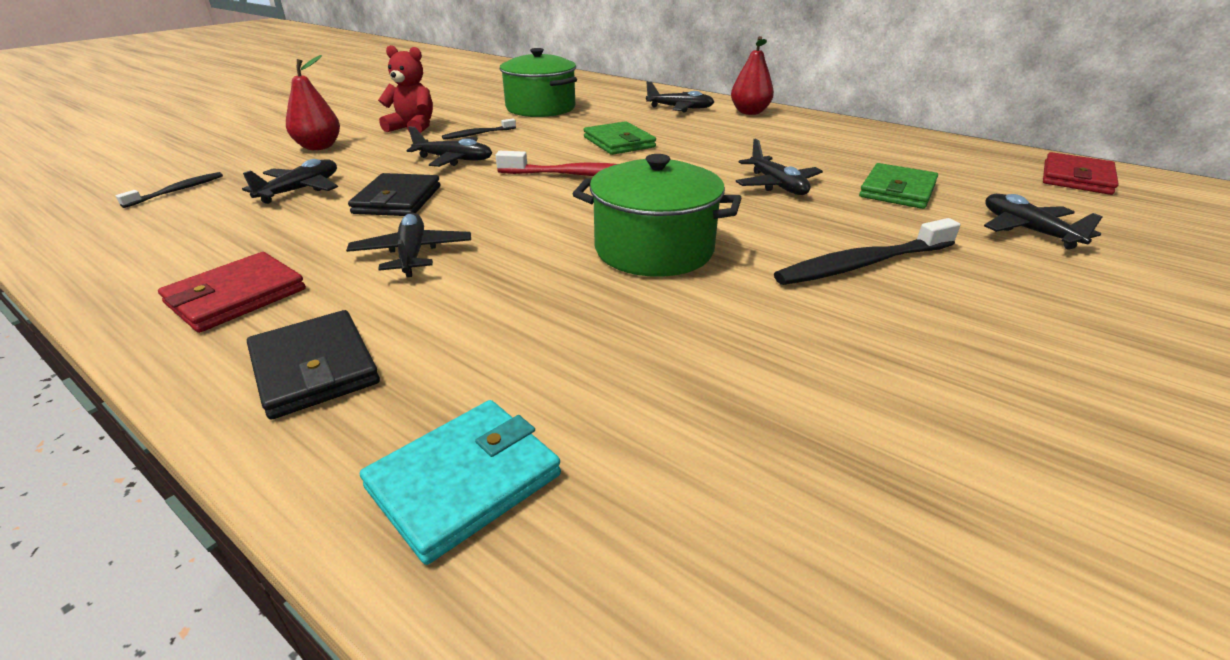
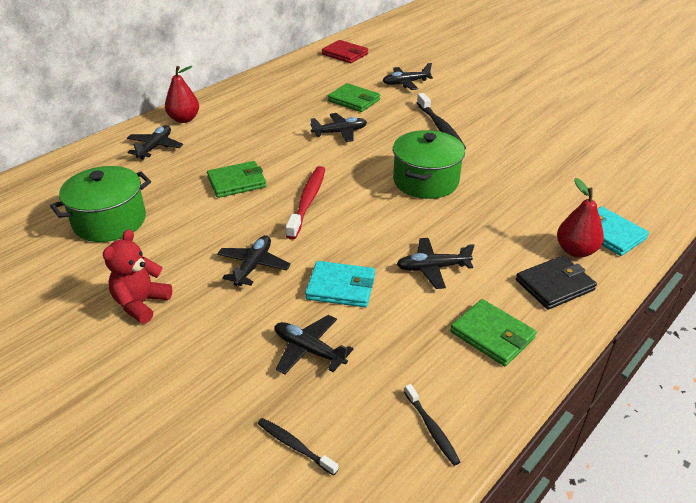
camera: 85 degrees left, 5 degrees up
(236, 296) = (492, 335): red wallet -> green wallet
(319, 147) = (182, 367): red pear -> red pear (575, 251)
(398, 200) = (341, 287): black wallet -> turquoise wallet
(478, 134) = (182, 257): black toothbrush -> black toothbrush (432, 429)

